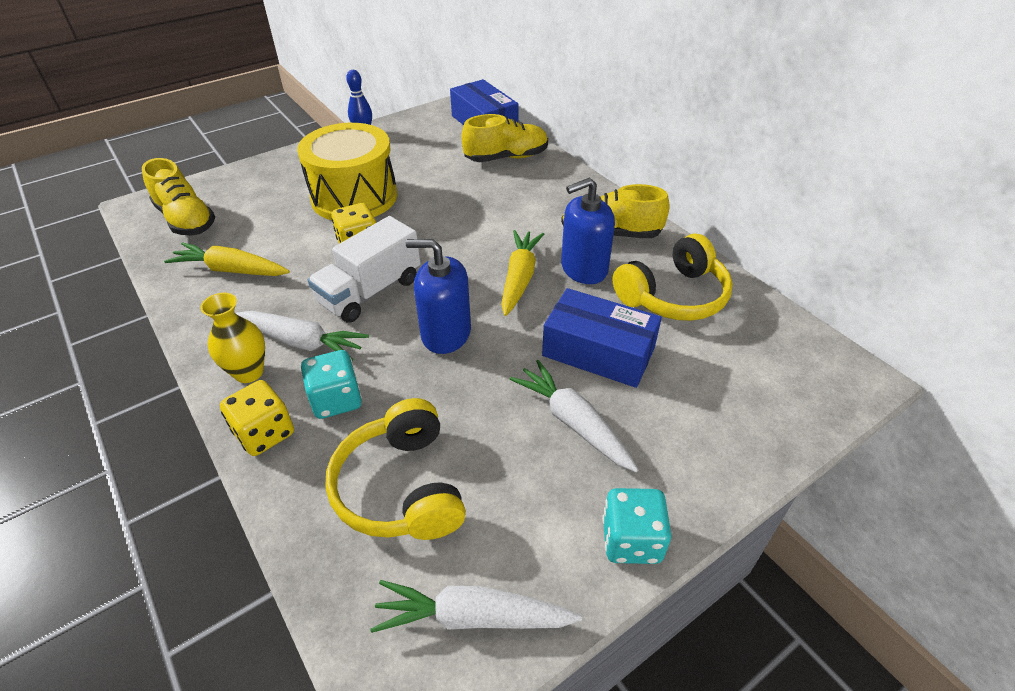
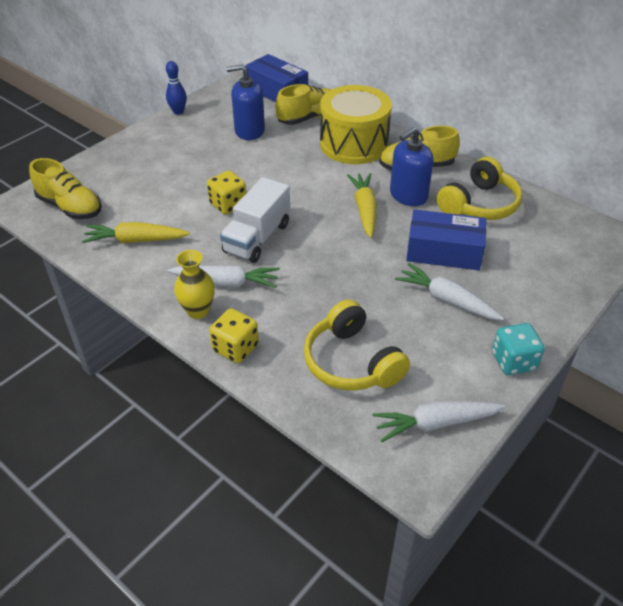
camera: 15 degrees left, 0 degrees up
(336, 400) = (275, 317): turquoise dice -> none
(354, 197) = (202, 167): yellow drum -> yellow drum (353, 144)
(446, 334) = (330, 258): blue soap dispenser -> blue soap dispenser (249, 131)

